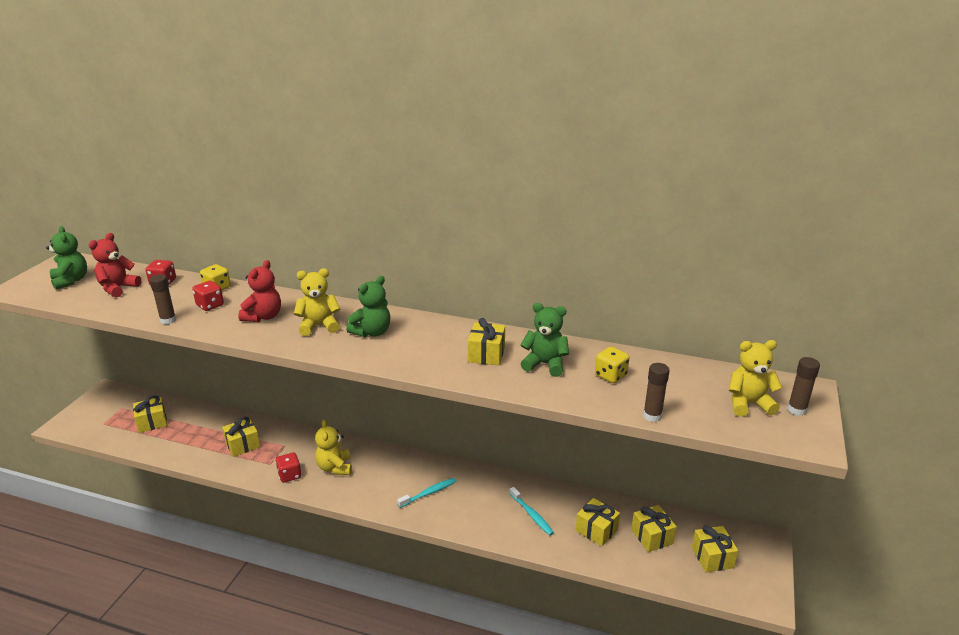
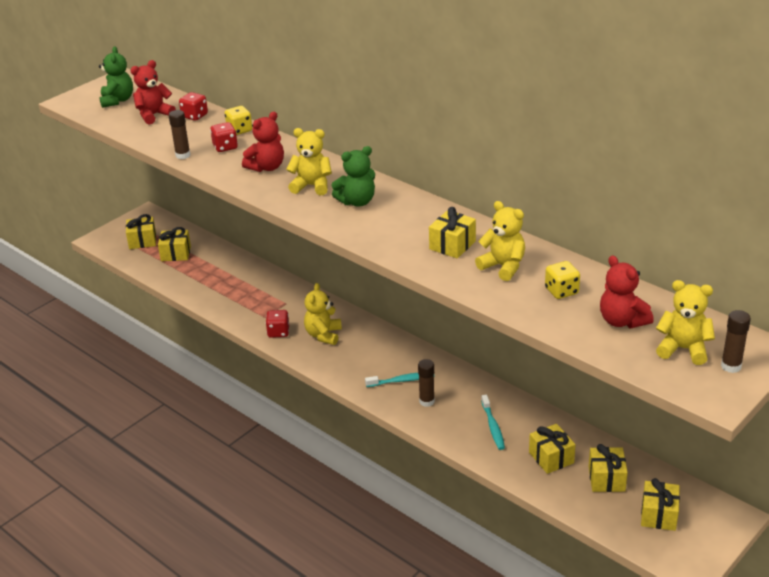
camera: 25 degrees right, 5 degrees up
(243, 445) = (248, 294): yellow gift -> yellow gift (142, 241)
(545, 364) = (503, 267): green teddy bear -> yellow teddy bear
(652, 416) = (572, 338): brown glue stick -> brown glue stick (427, 401)
(680, 390) = (622, 321): none -> red teddy bear

